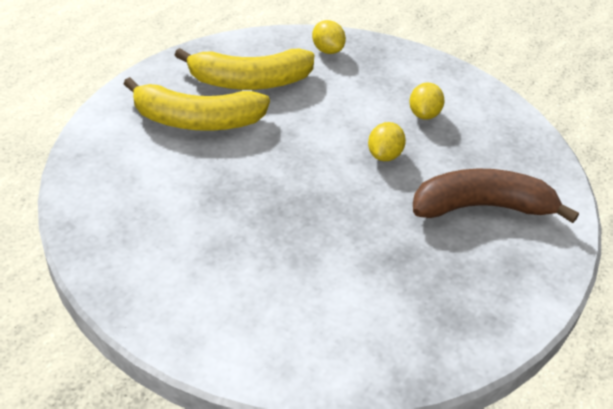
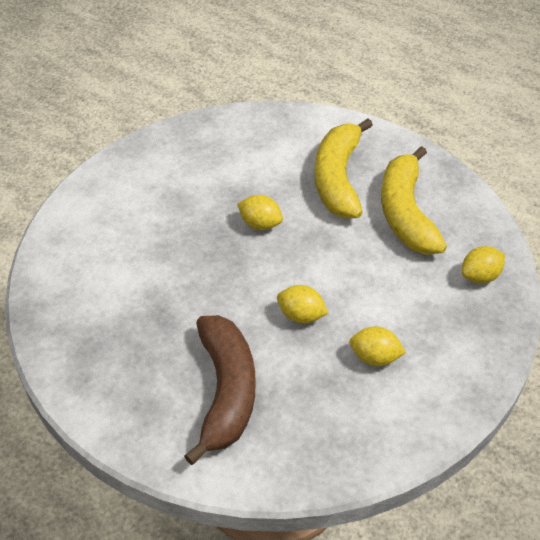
camera: 95 degrees right, 5 degrees up
(263, 179) = (260, 224): none -> yellow lemon

